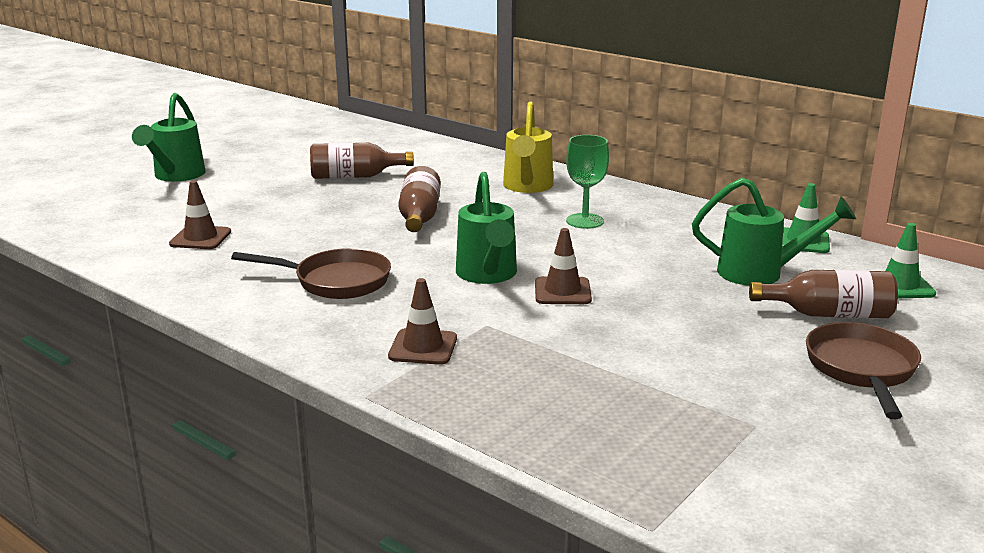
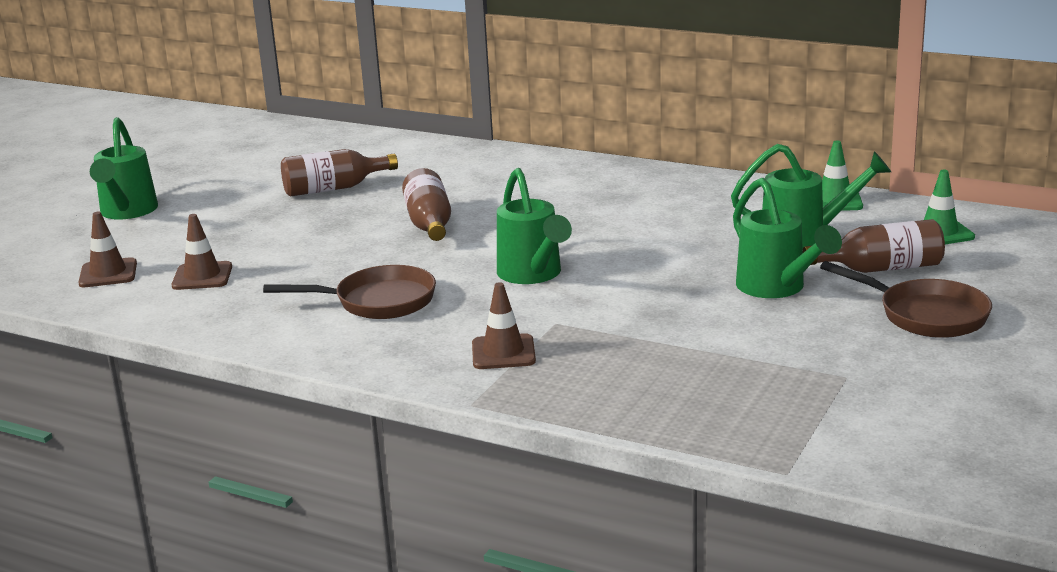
camera: 10 degrees left, 0 degrees up
(527, 187) = (529, 178): yellow watering can -> none
(562, 291) = (616, 281): brown traffic cone -> brown traffic cone (108, 273)
(585, 221) = (607, 207): green goblet -> none
(716, 320) = (777, 288): none -> green watering can
(861, 370) = (925, 315): brown pan -> brown pan turned 135 degrees clockwise

